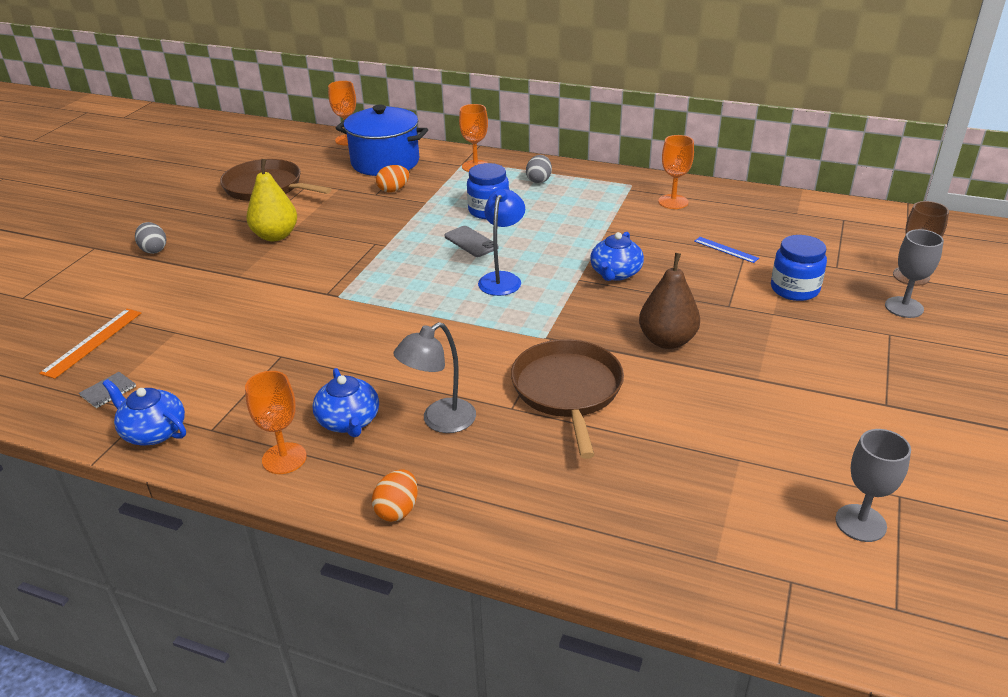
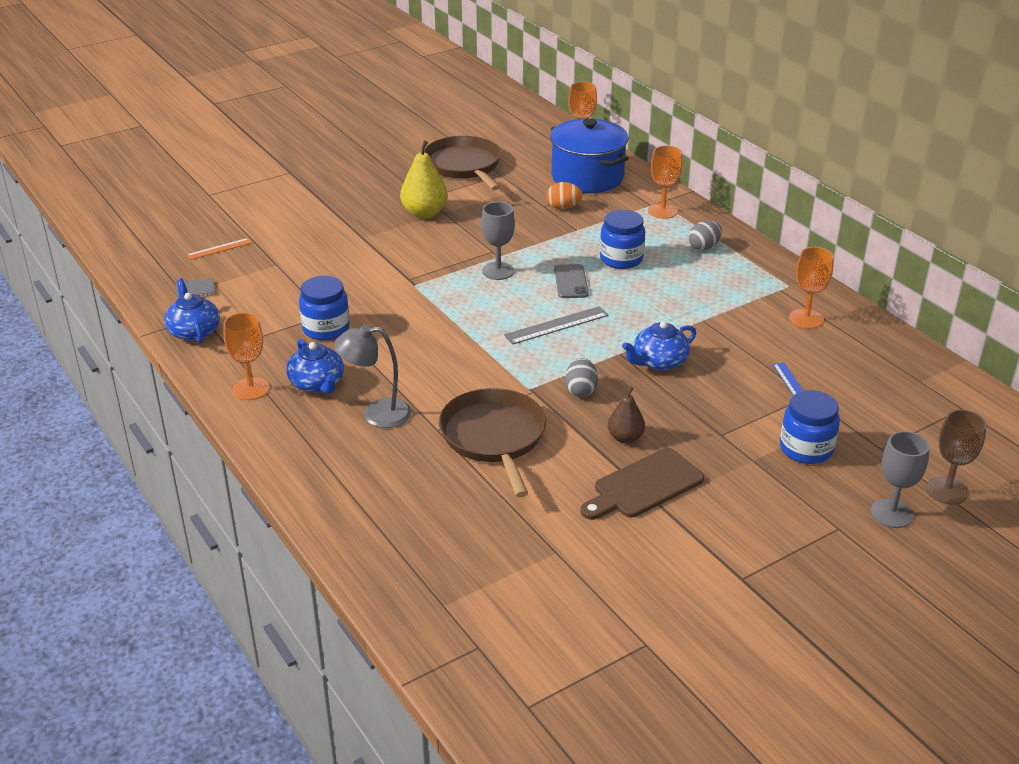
camera: 35 degrees right, 0 degrees up
(92, 342) = (219, 249): orange ruler -> orange ruler, size x0.64
(154, 250) = (327, 190): grey egg -> grey egg (580, 390)
(297, 368) = (326, 329): none -> blue jar
(349, 421) = (317, 384): blue teapot -> blue teapot turned 45 degrees counterclockwise
(397, 510) = (281, 459): orange egg -> none
(502, 279) = (556, 325): blue lamp -> grey ruler
(568, 390) = (494, 437): brown pan -> brown pan turned 45 degrees counterclockwise
(667, 341) = (625, 438): brown pear -> brown pear, size x0.61
(729, 370) = (644, 486): none -> brown cutting board
(860, 523) = (585, 643): grey goblet -> grey goblet (498, 271)

